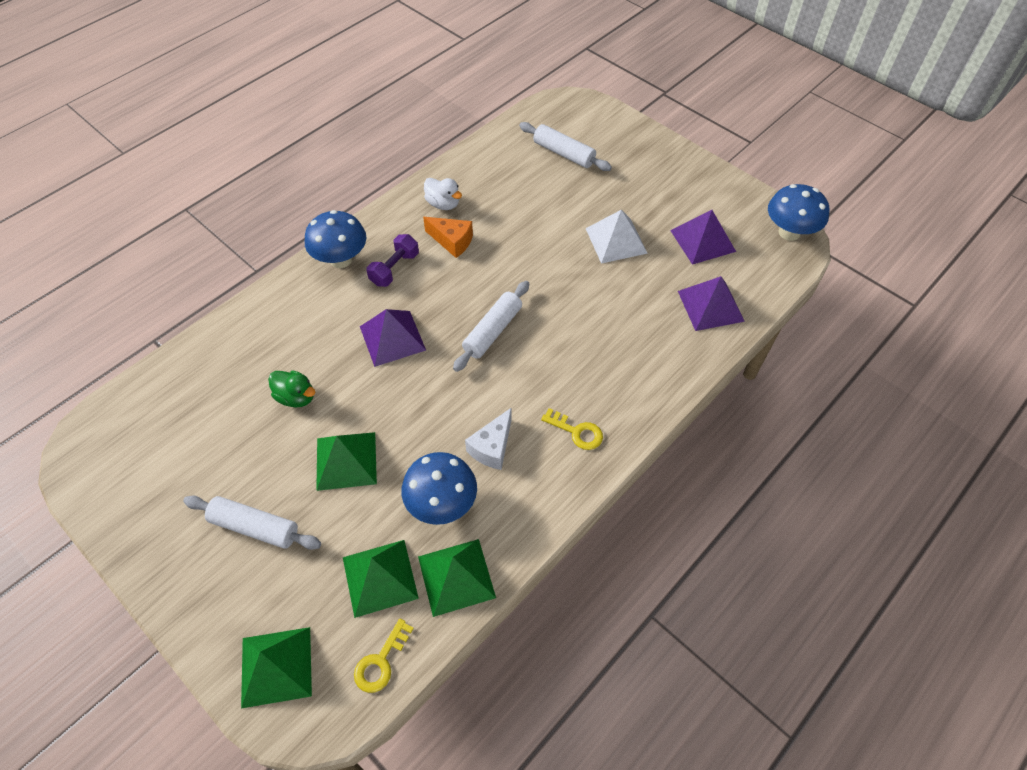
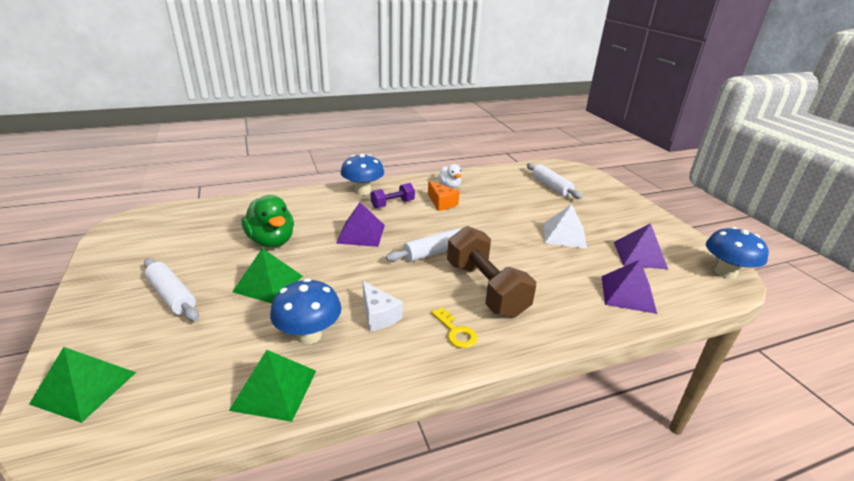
camera: 25 degrees right, 25 degrees down
(296, 397) = (271, 241): green duck -> green duck, size x1.70
(380, 577) = (218, 363): green pyramid -> none
(381, 662) = (156, 424): yellow key -> none
(492, 447) = (378, 315): white cheese -> white cheese turned 90 degrees counterclockwise
(575, 362) = (485, 289): none -> brown dumbbell

